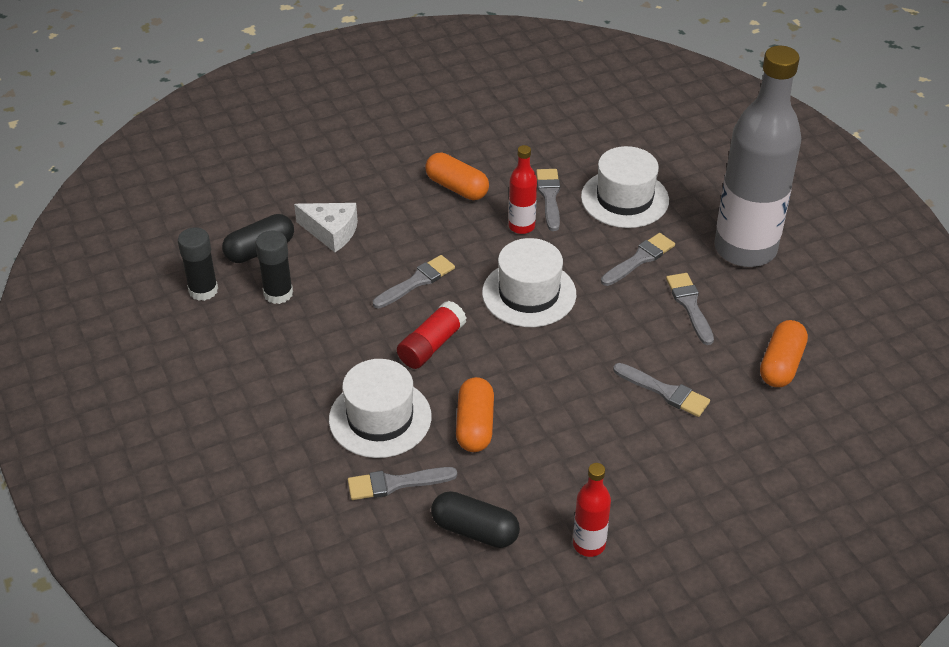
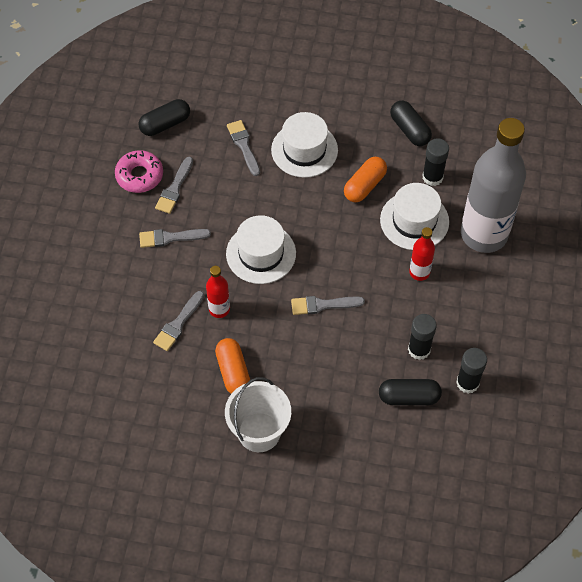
camera: 145 degrees left, 15 degrees up
(331, 232) = (349, 383): white cheese -> none
(389, 159) = (259, 432): none -> white bucket
(396, 483) = (432, 177): grey brush -> black glue stick
(431, 345) = (349, 251): red glue stick -> none
(589, 544) = (358, 92): red bottle -> red bottle (419, 272)
(624, 199) = (131, 291): white hat -> white hat (304, 150)
(742, 297) = (139, 176): none -> pink donut
(745, 249) = (100, 206): grey bottle -> grey bottle (484, 234)
(781, 365) = (165, 124): orange capsule -> black capsule

